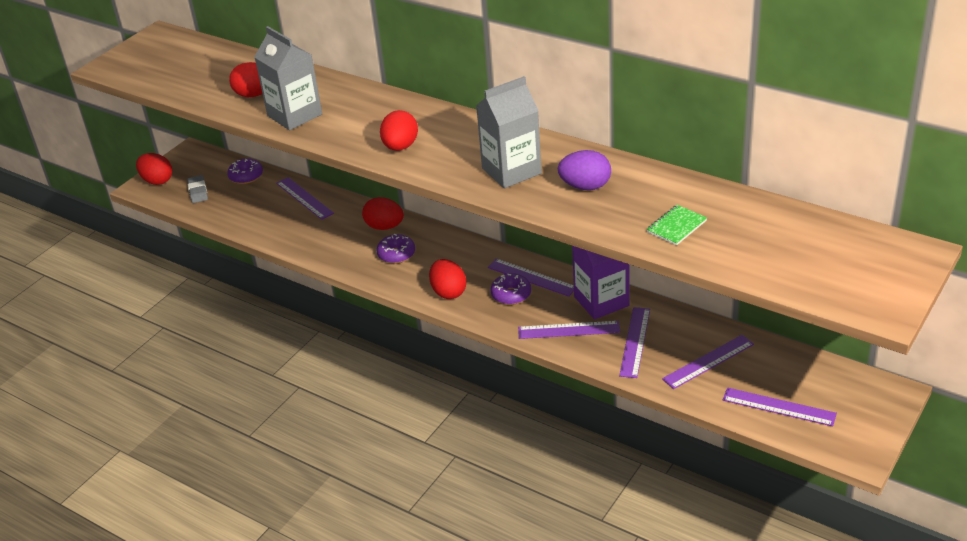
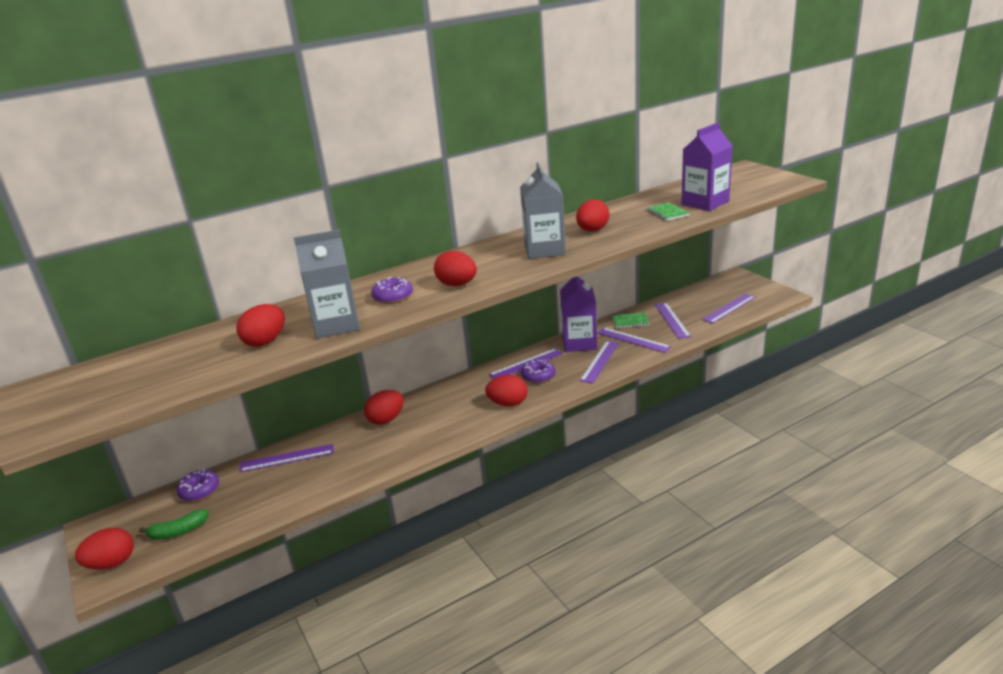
camera: 65 degrees left, 10 degrees down
(198, 191) = (178, 532): grey eraser -> green banana
(396, 254) = (432, 420): purple donut -> purple donut (393, 297)
(585, 186) = (592, 230): purple egg -> red egg
(680, 327) = (630, 321): none -> green notebook
(732, 248) = (705, 203): none -> purple carton

